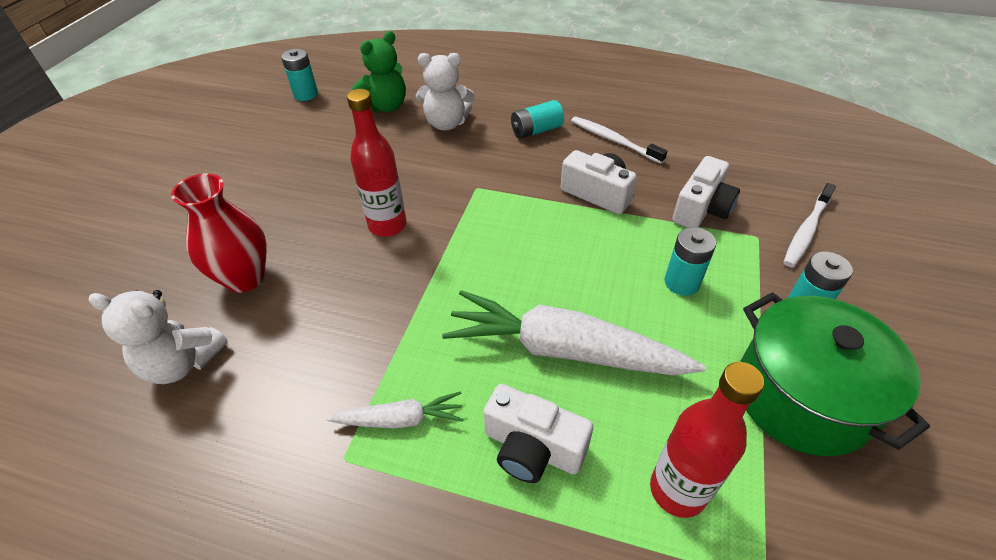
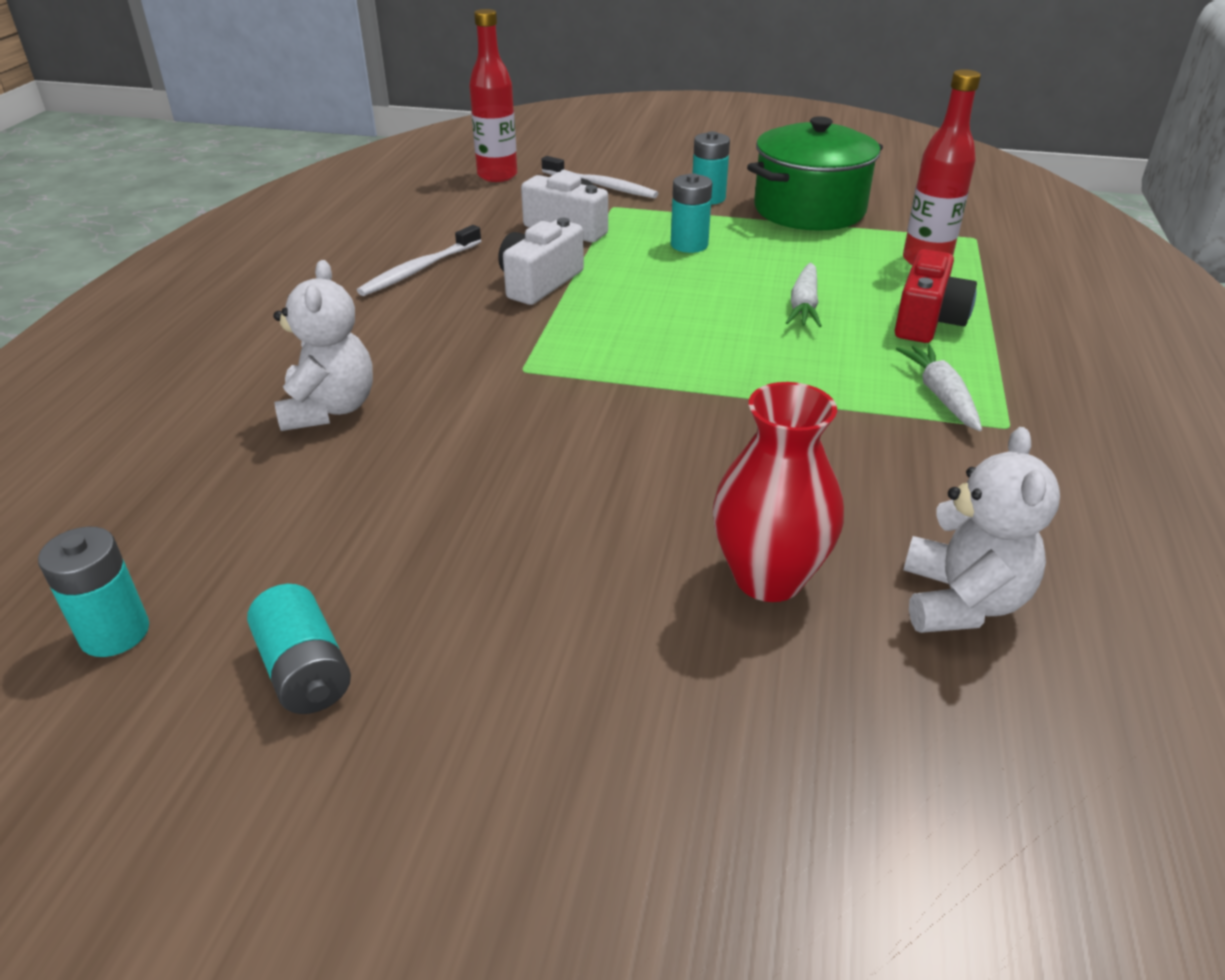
camera: 95 degrees left, 10 degrees down
(385, 107) = (237, 489): green teddy bear -> none
(387, 225) = (617, 442): red bottle -> red bottle (497, 176)
(532, 448) = (927, 321): white camera -> red camera
(536, 131) = (378, 325): turquoise battery -> turquoise battery (304, 671)
(564, 350) = (804, 305): white carrot -> white carrot, size x0.49

